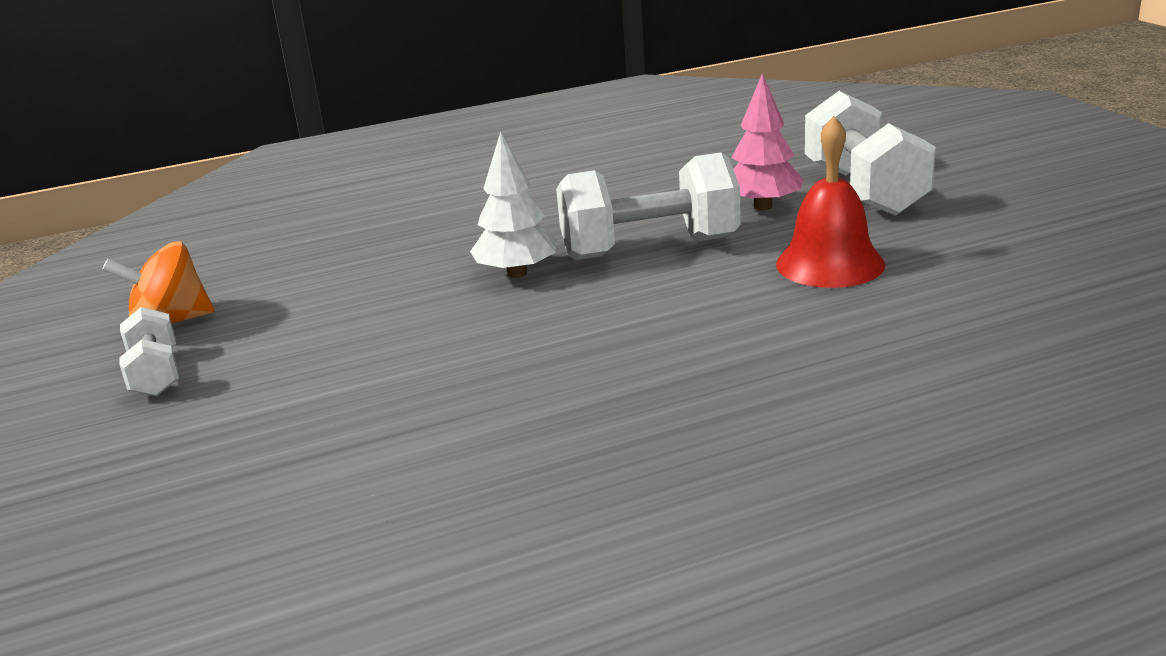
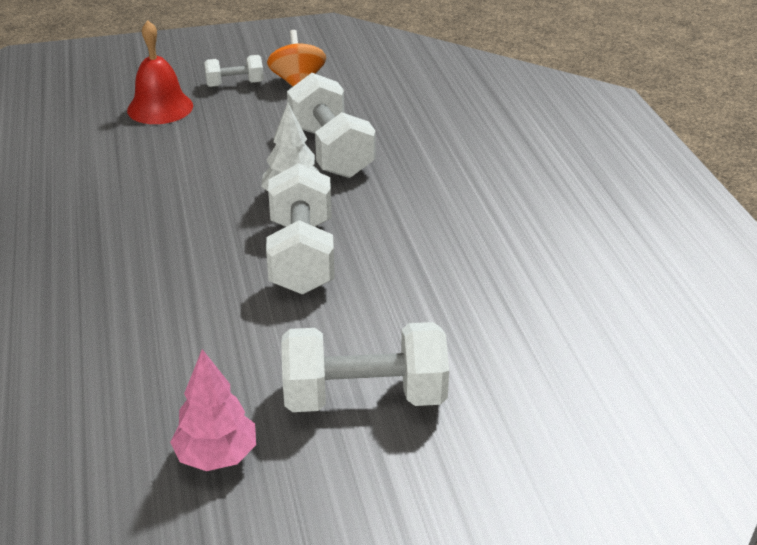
camera: 95 degrees right, 10 degrees up
(397, 269) = (331, 151): none -> white dumbbell
(762, 206) = (357, 326): pink tree -> pink tree (216, 456)
(830, 264) = (217, 339): red bell -> red bell (160, 108)

